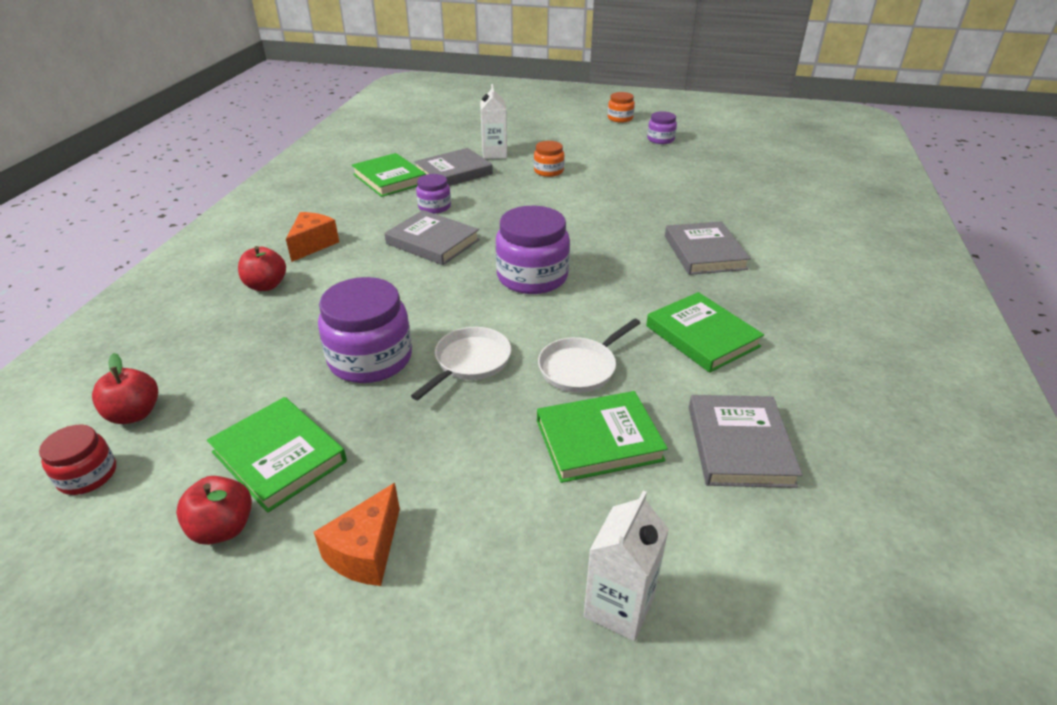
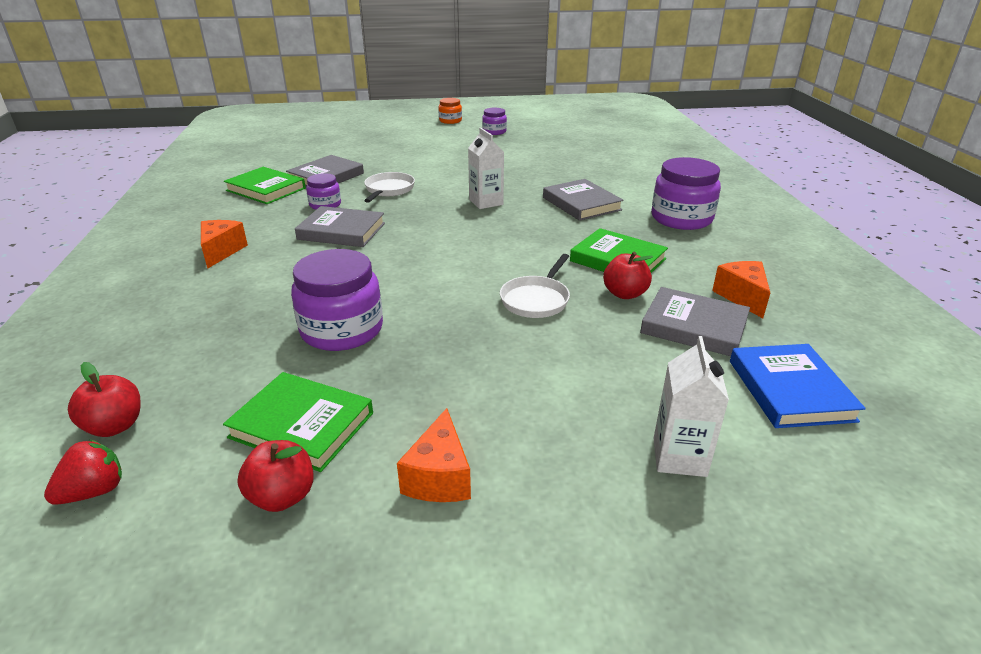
camera: 20 degrees left, 5 degrees down
(87, 475) = (94, 491): red jar -> red strawberry
(266, 285) = (193, 292): red apple -> red apple (624, 294)
(469, 362) = (437, 314): white pan -> white pan (388, 190)
(494, 154) = (355, 158): white carton -> white carton (486, 202)
(532, 277) = (451, 243): purple jar -> purple jar (681, 218)
(548, 171) = (413, 165): orange jar -> none
(598, 440) = (585, 347): green book -> none
(739, 445) = (694, 326): grey book -> grey book turned 45 degrees counterclockwise
(804, 561) = (790, 390): none -> blue book
(824, 419) = (742, 297): none -> orange cheese

